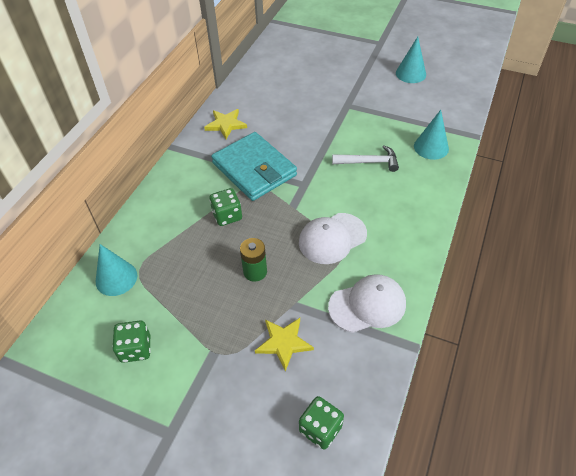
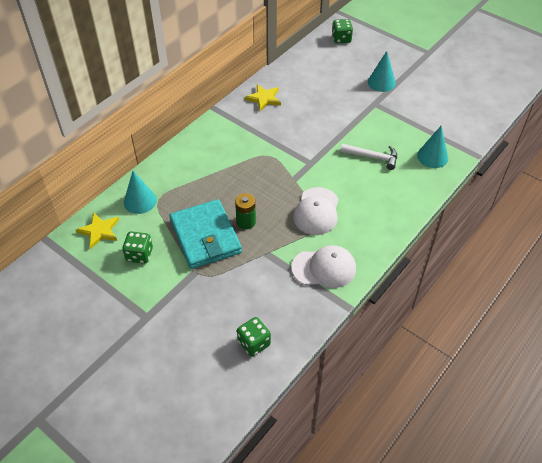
camera: 15 degrees right, 0 degrees up
(227, 216) = (239, 174): green dice -> green dice (341, 39)
(254, 169) = (274, 141): turquoise wallet -> turquoise wallet (205, 236)
(284, 343) = (249, 278): yellow star -> yellow star (99, 231)
(332, 238) = (316, 211): white cap -> white cap turned 60 degrees counterclockwise
(410, 73) = (444, 87): turquoise cone -> turquoise cone (381, 82)

